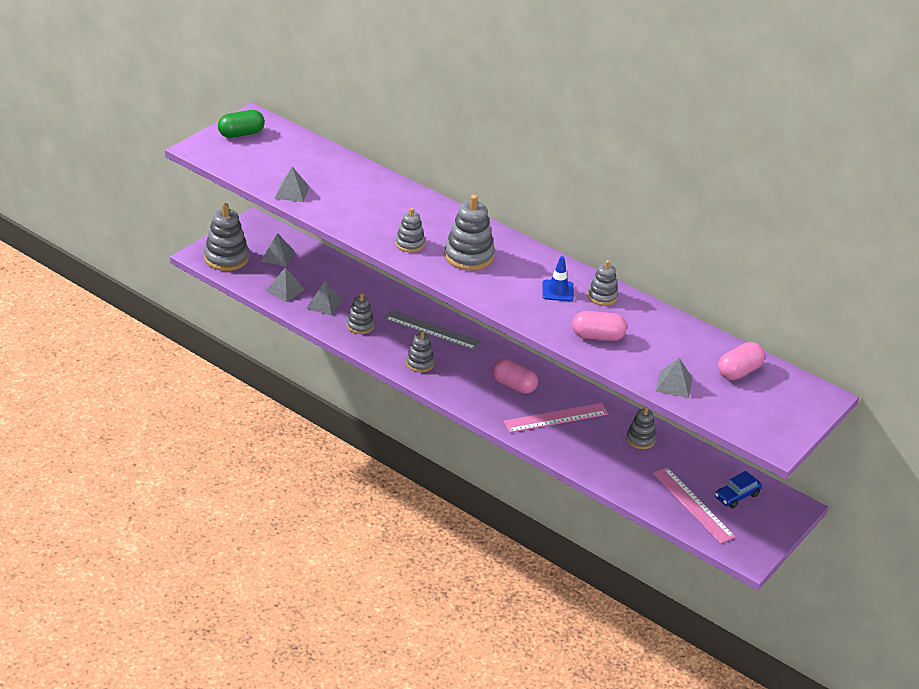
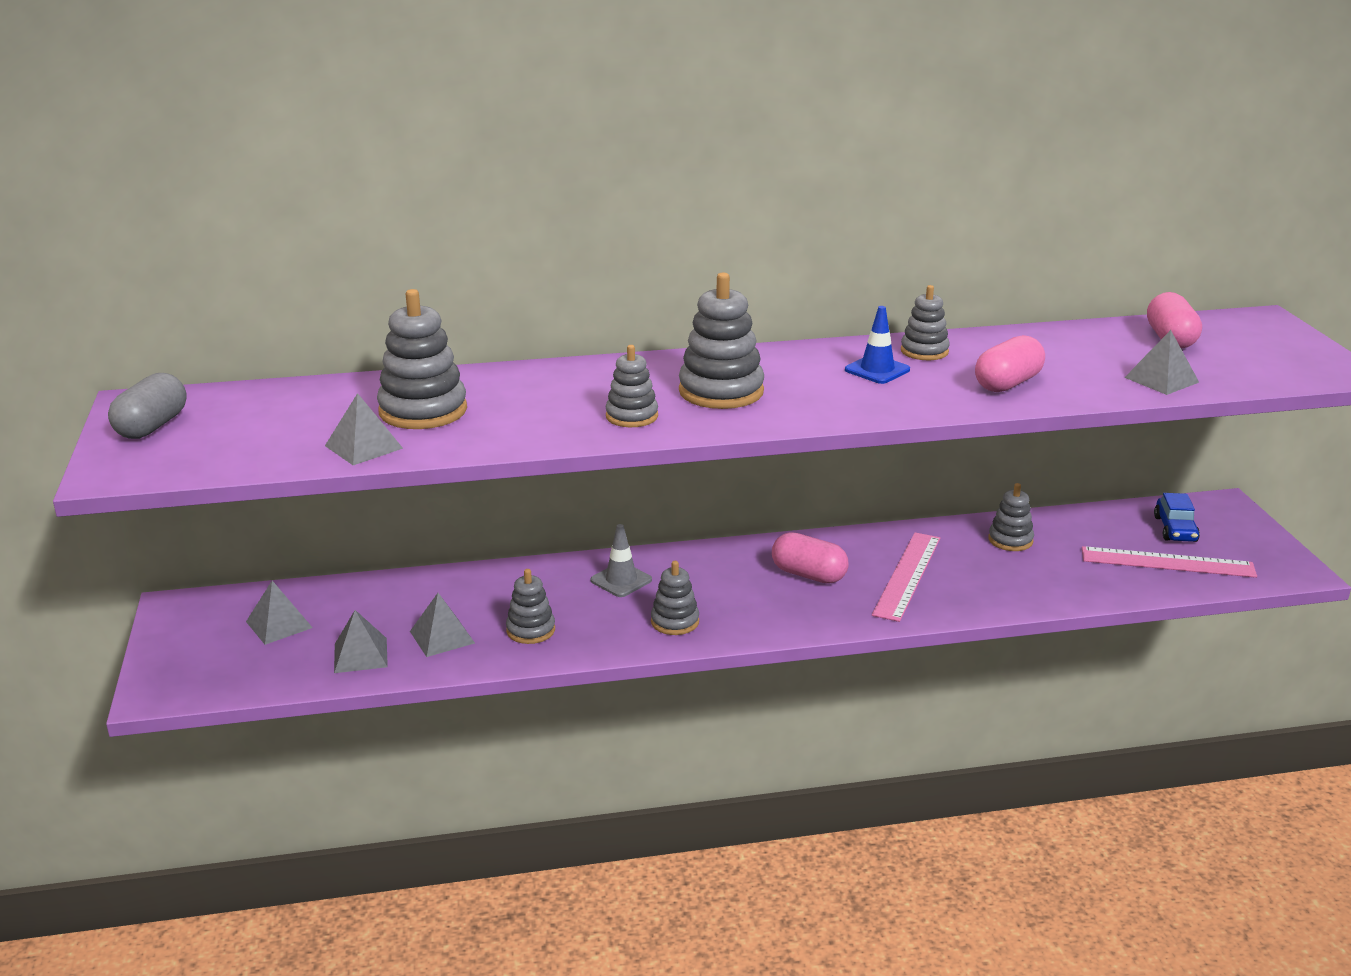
camera: 45 degrees left, 10 degrees down
(226, 258) = (205, 671): grey stacking toy -> grey stacking toy (423, 411)
(241, 134) = (152, 426): green capsule -> grey capsule
(432, 330) = (621, 580): grey ruler -> grey traffic cone
(514, 385) = (808, 575): pink capsule -> pink capsule turned 45 degrees clockwise

